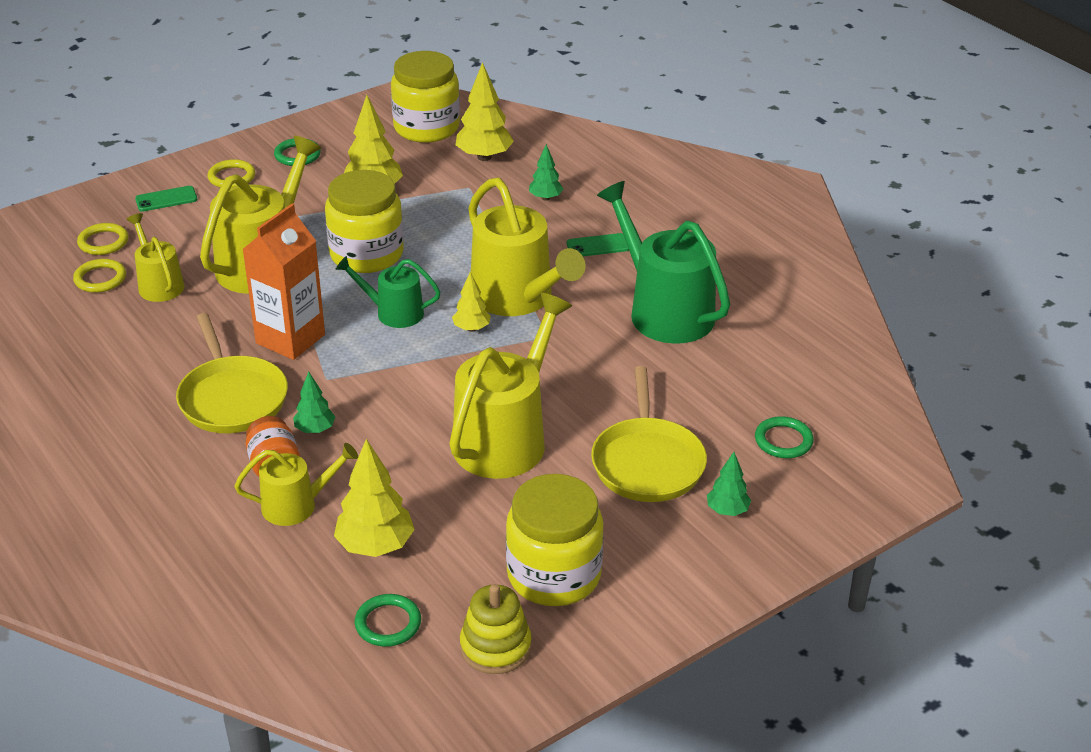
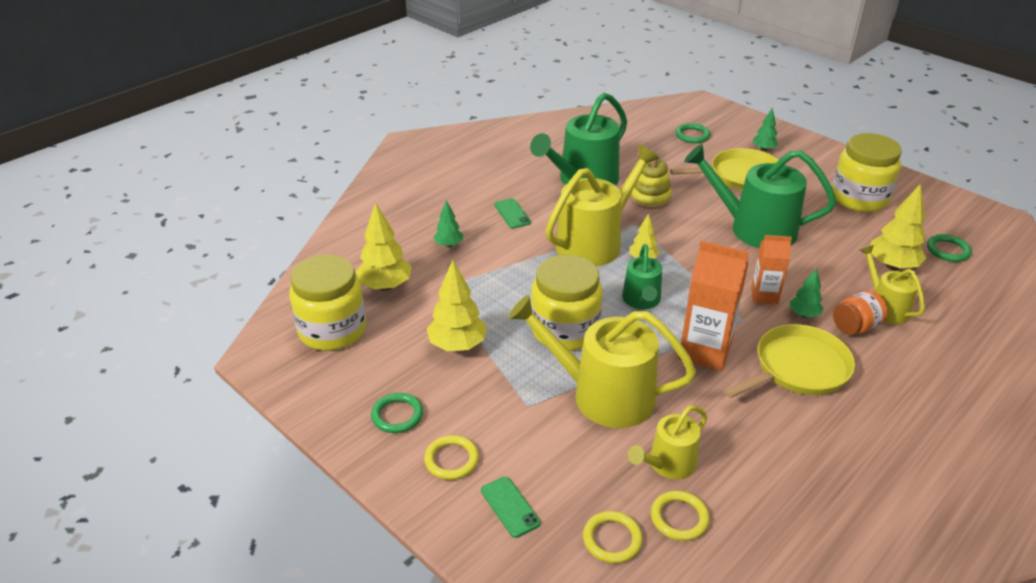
camera: 100 degrees left, 0 degrees up
(363, 407) = (764, 296): none -> orange carton
(495, 647) = (929, 211): yellow stacking toy -> yellow stacking toy (650, 198)
(505, 438) = (755, 229): yellow watering can -> green watering can

